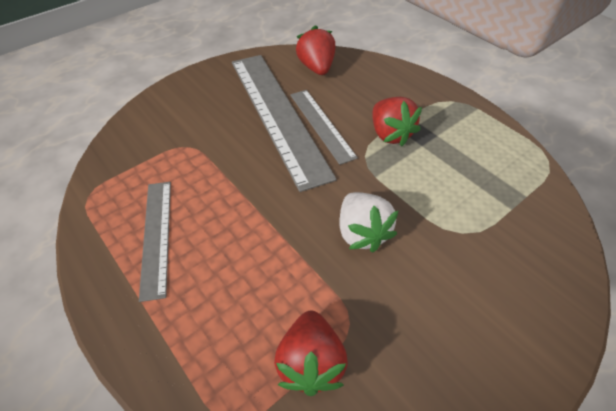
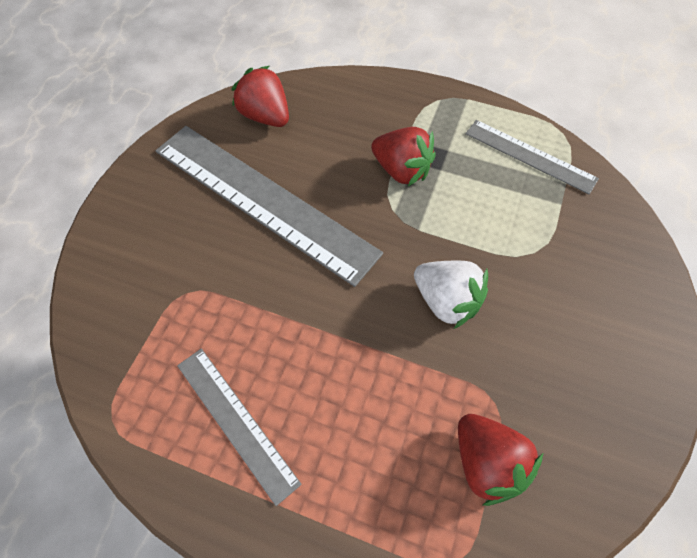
camera: 30 degrees left, 10 degrees up
(321, 124) = (322, 191): grey ruler -> grey ruler (530, 156)

